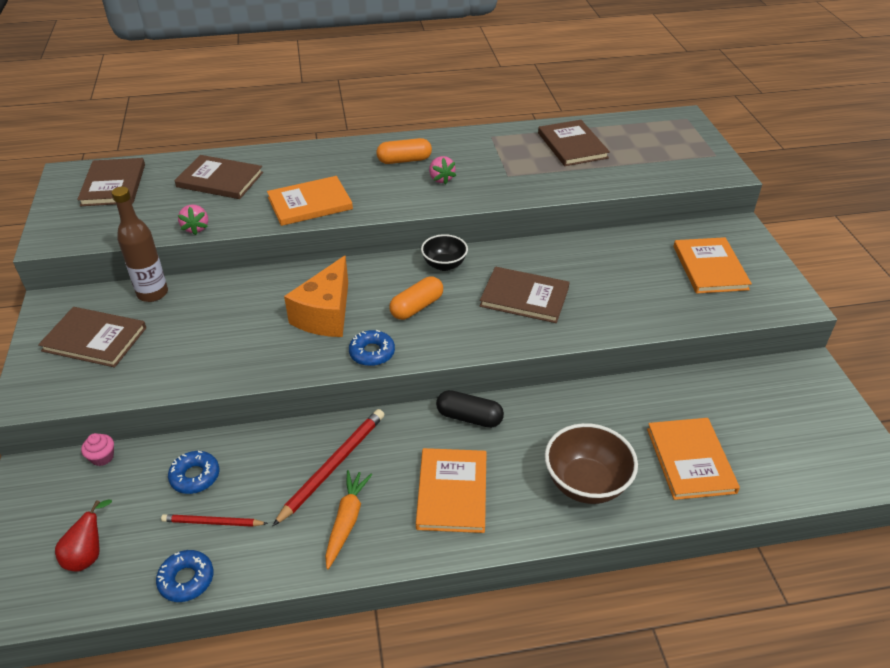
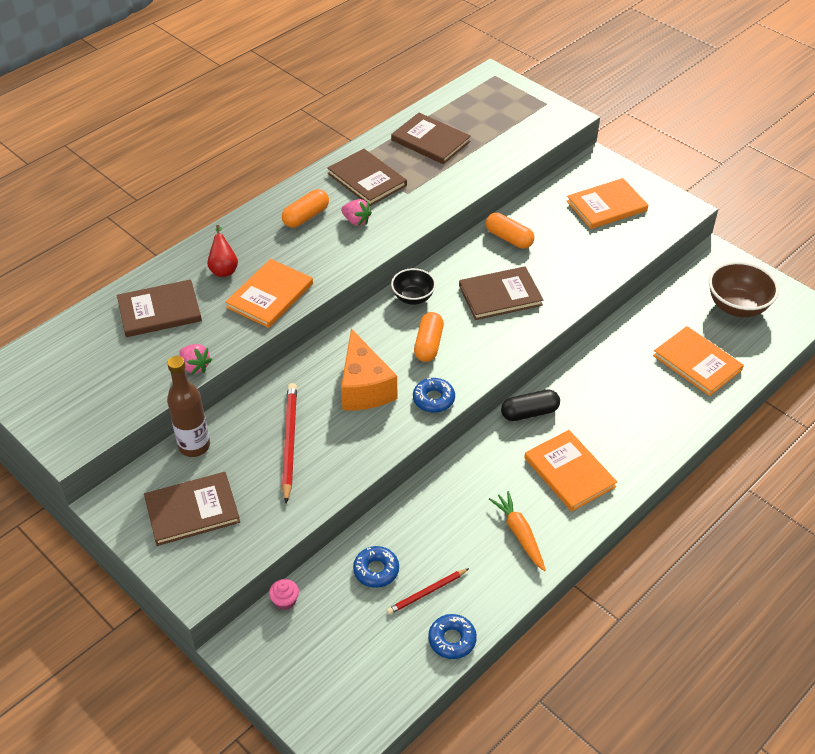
camera: 35 degrees left, 5 degrees up
(88, 555) = (361, 670): red pear -> red pear (224, 269)
(113, 185) = (60, 363): brown book -> brown book (367, 179)
(333, 466) = (469, 502): red pencil -> red pencil (289, 442)
(582, 255) = (509, 238): none -> orange capsule
(586, 483) = (648, 416): brown bowl -> brown bowl (737, 307)
(709, 268) = (606, 206): orange book -> orange book turned 75 degrees counterclockwise

